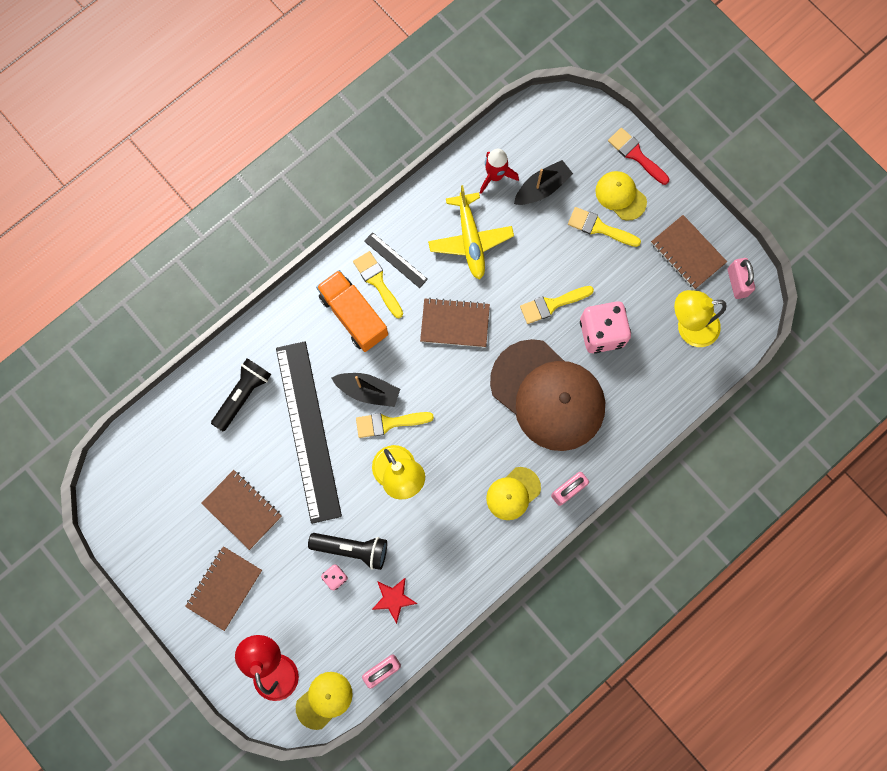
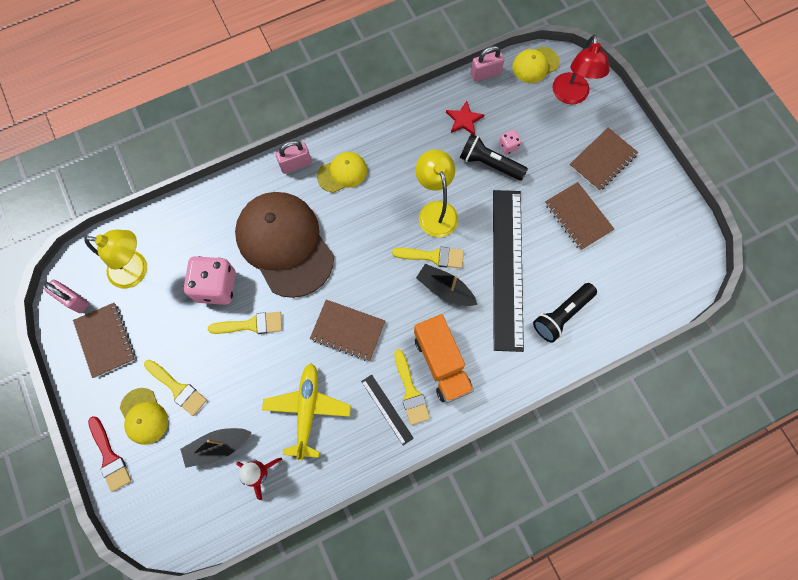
camera: 165 degrees left, 5 degrees down
(737, 282) = (74, 300): pink padlock -> pink padlock turned 60 degrees counterclockwise

